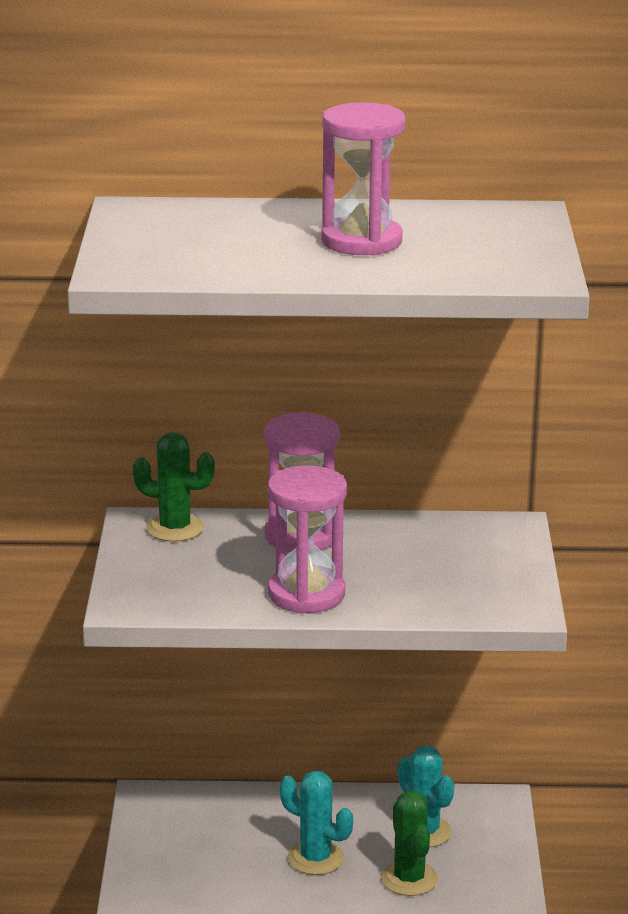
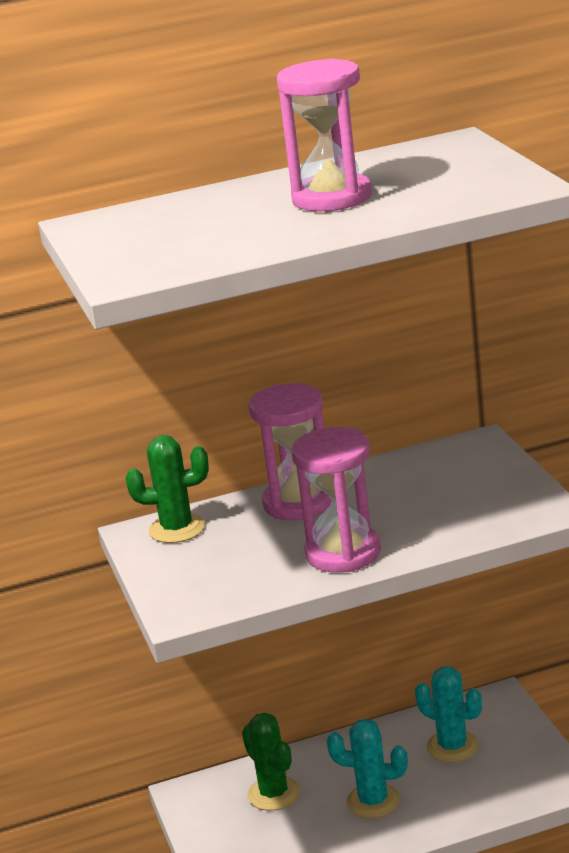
camera: 15 degrees left, 0 degrees up
(409, 879) = (467, 793): green cactus -> green cactus (274, 794)

